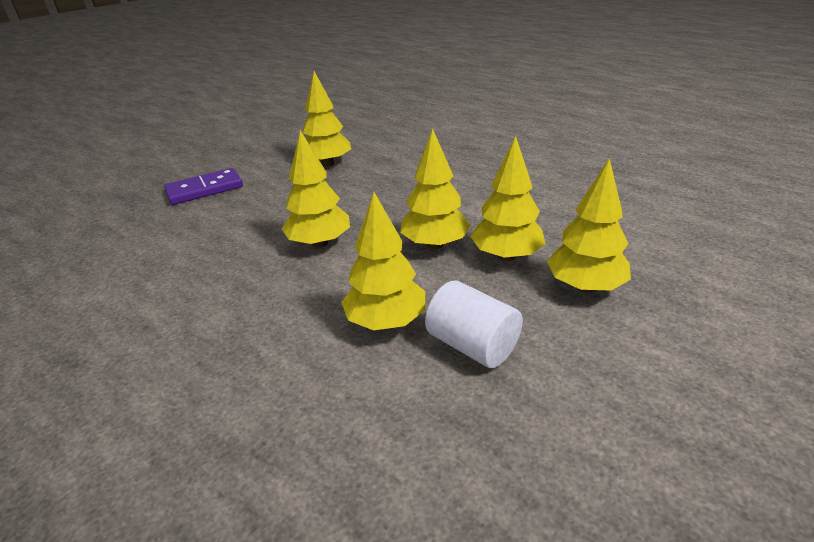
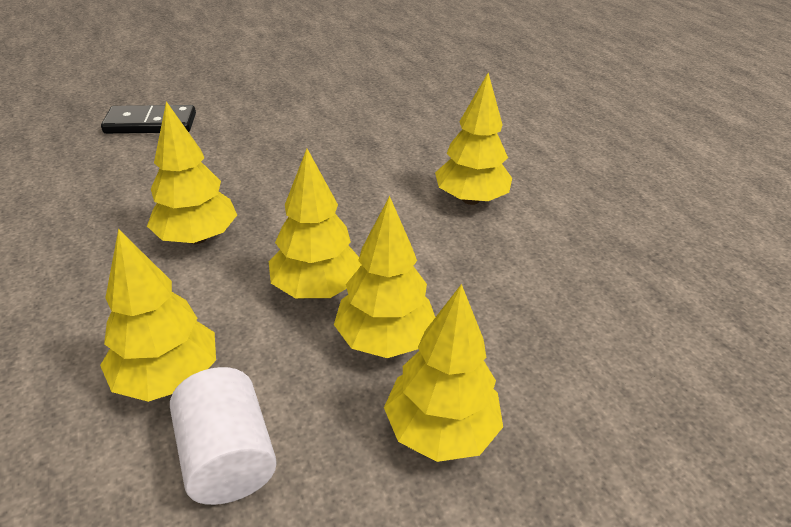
camera: 20 degrees right, 5 degrees up
(205, 189) = (151, 124): purple domino -> black domino
(327, 164) = (301, 129): yellow tree -> yellow tree (470, 199)

